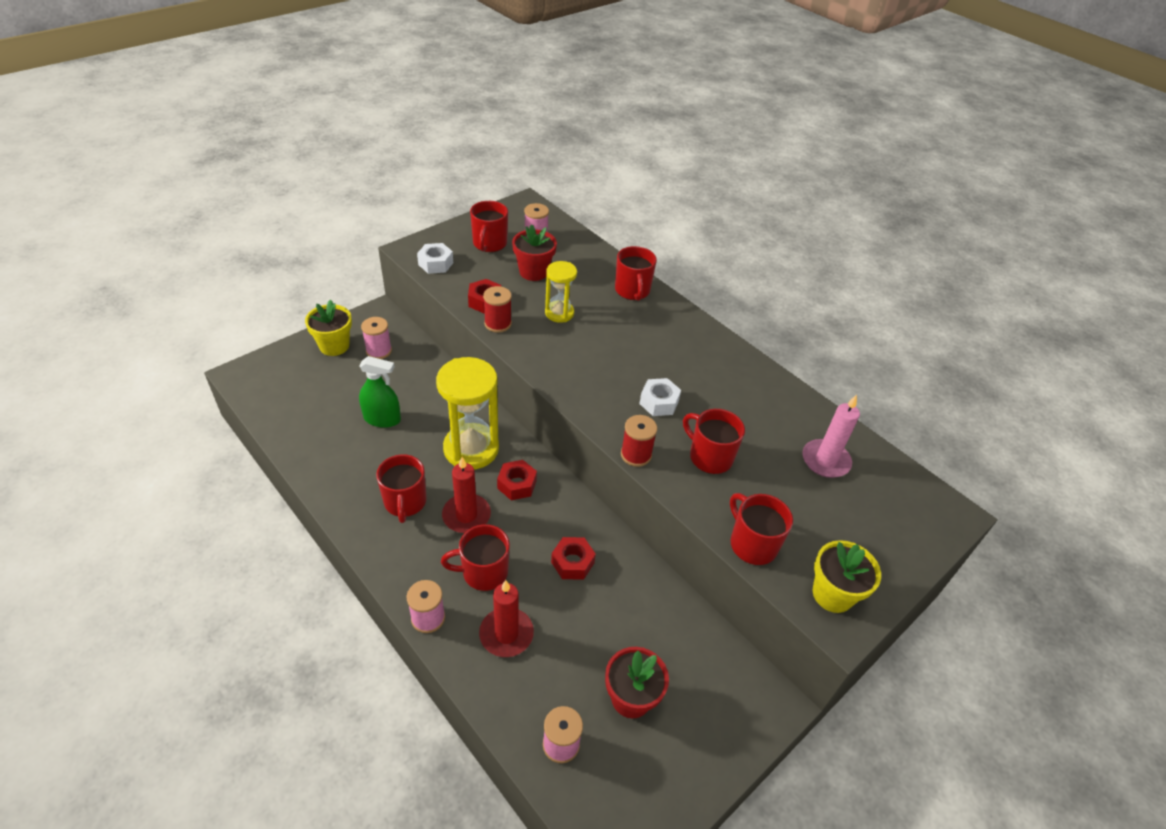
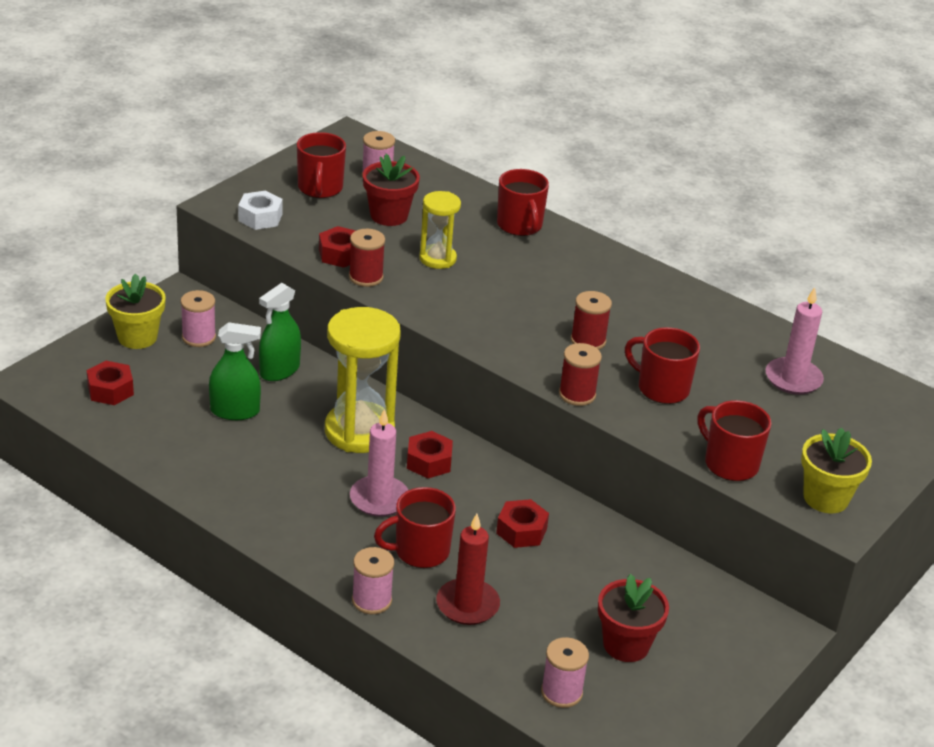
camera: 10 degrees left, 10 degrees down
(296, 389) = (110, 390): none -> red nut
(405, 502) = (299, 494): red mug -> none
(428, 386) = (279, 370): none -> green spray bottle
(466, 515) = (379, 499): red candle -> pink candle
(659, 402) = (588, 341): white nut -> red spool

